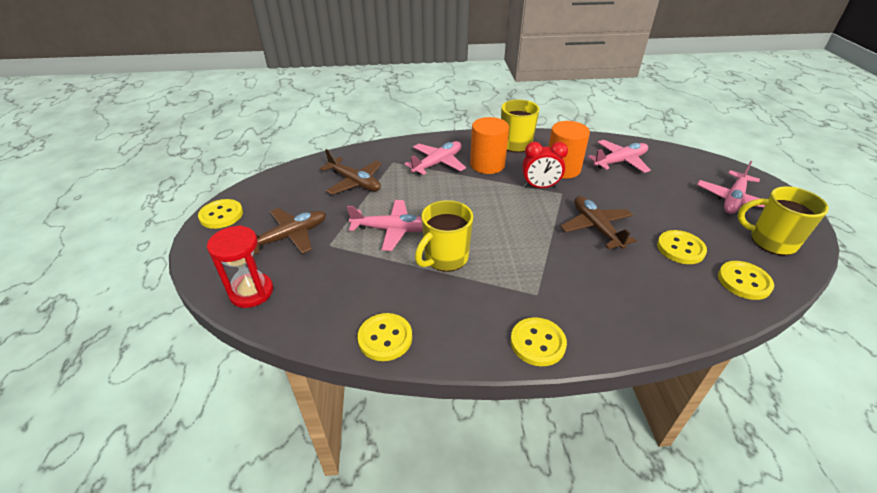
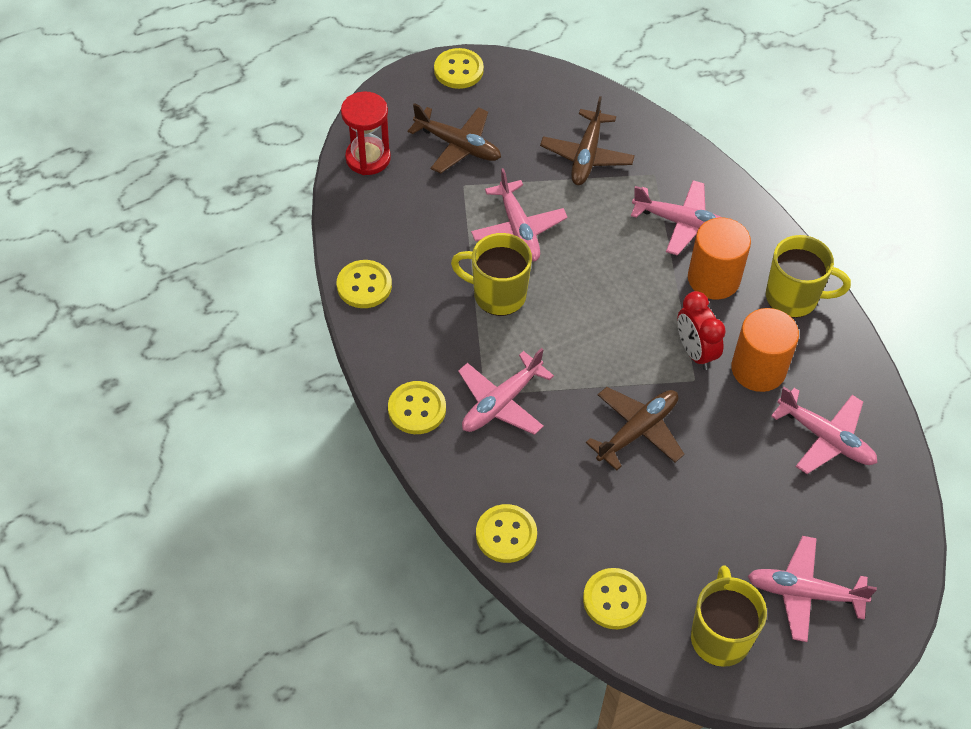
camera: 65 degrees right, 15 degrees up
(549, 287) = (501, 403): none -> pink plane
(680, 248) = (645, 529): yellow button -> yellow button (506, 535)

